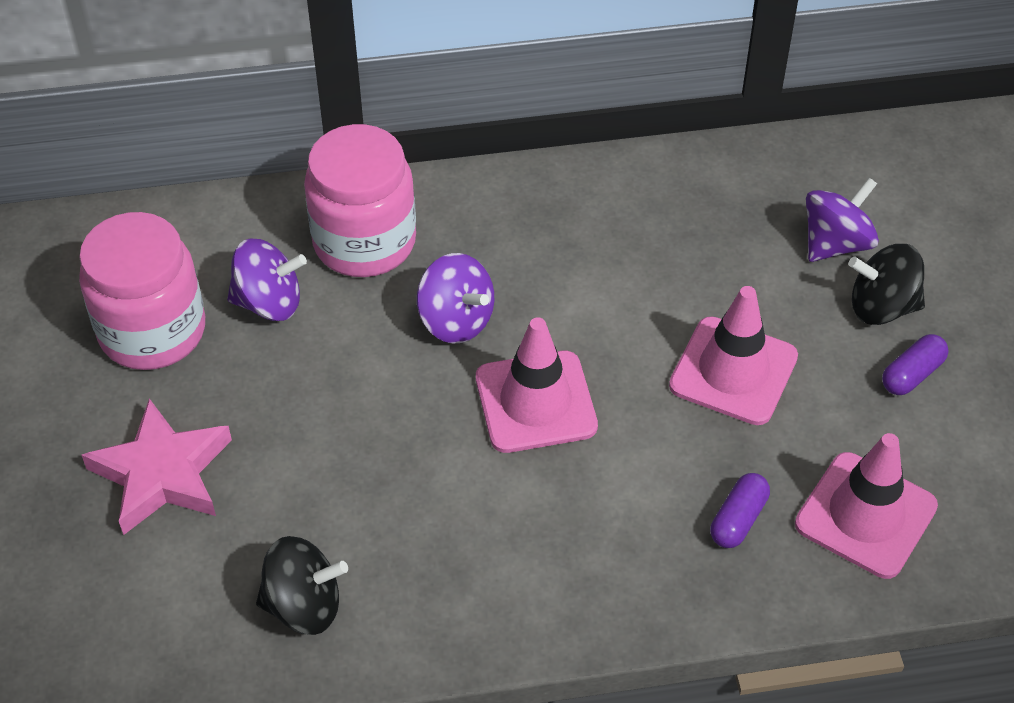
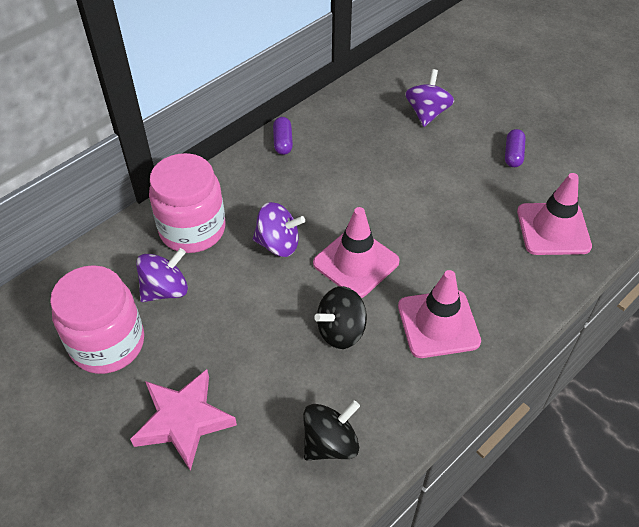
camera: 35 degrees left, 0 degrees up
(733, 371) = (435, 195): pink traffic cone -> pink traffic cone (438, 324)
(738, 519) = (501, 264): purple capsule -> purple capsule (283, 142)
(881, 307) = (473, 131): black spinning top -> black spinning top (341, 331)

